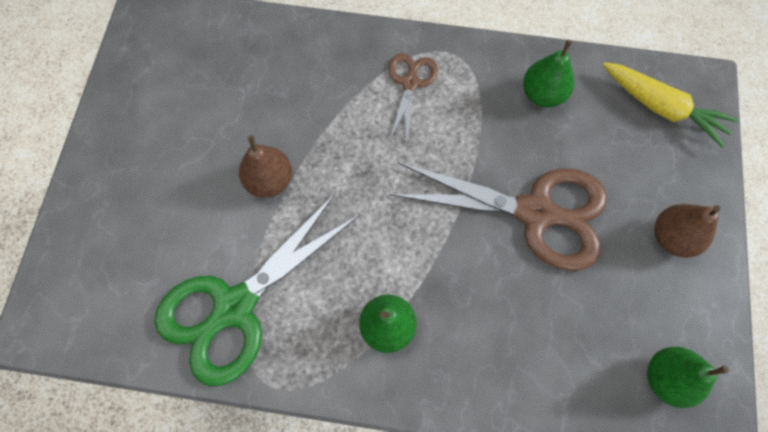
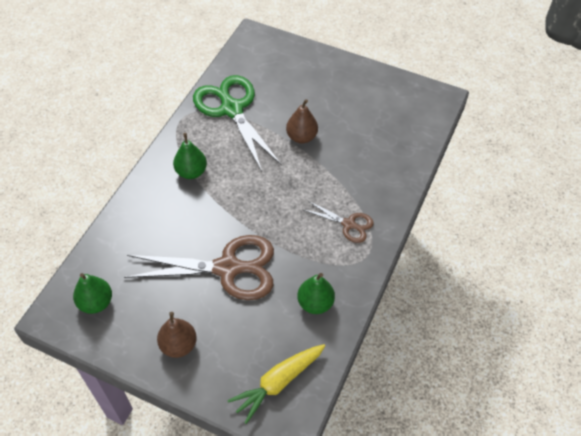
camera: 105 degrees right, 15 degrees down
(536, 213) = (228, 268): brown scissors -> brown scissors turned 120 degrees counterclockwise

